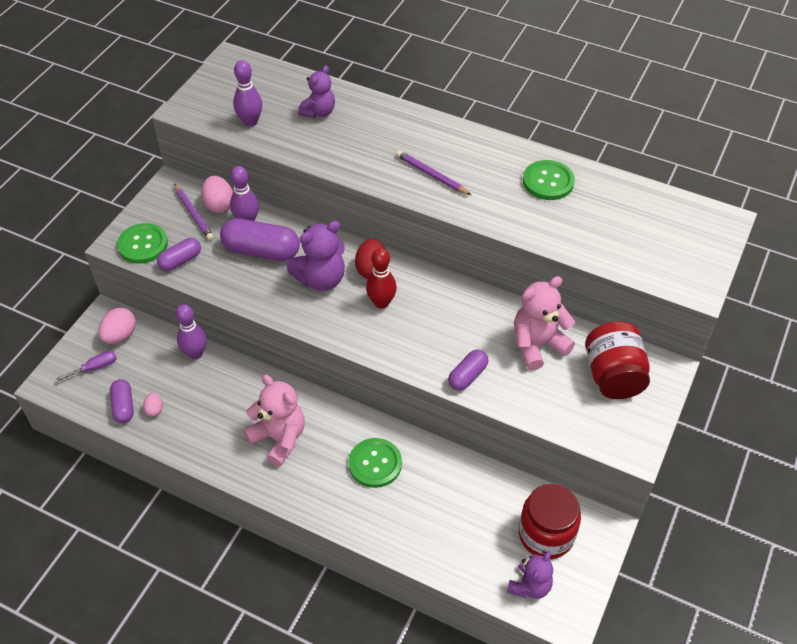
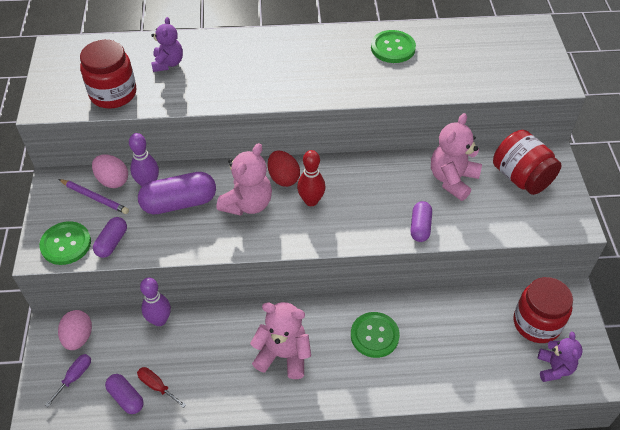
camera: 30 degrees left, 0 degrees up
(154, 410) = (157, 386): pink egg -> red screwdriver
(250, 122) = (113, 94): purple bowling pin -> red jar
(321, 279) = (247, 204): purple teddy bear -> pink teddy bear
(431, 174) = (300, 77): purple pencil -> none

